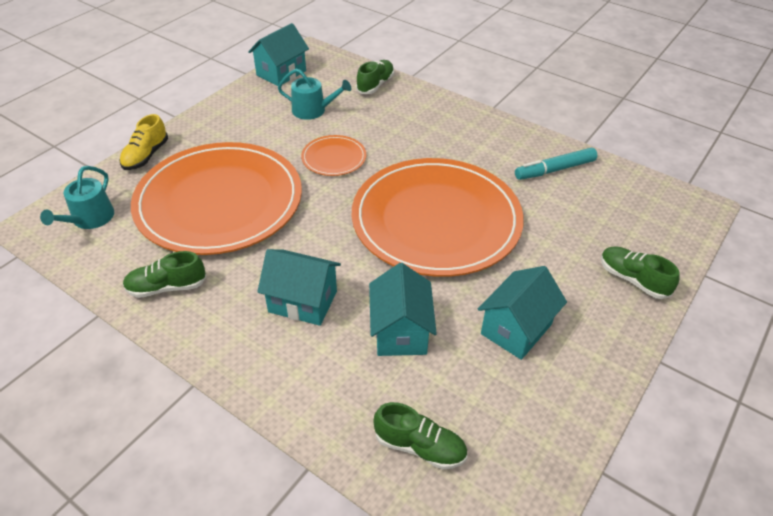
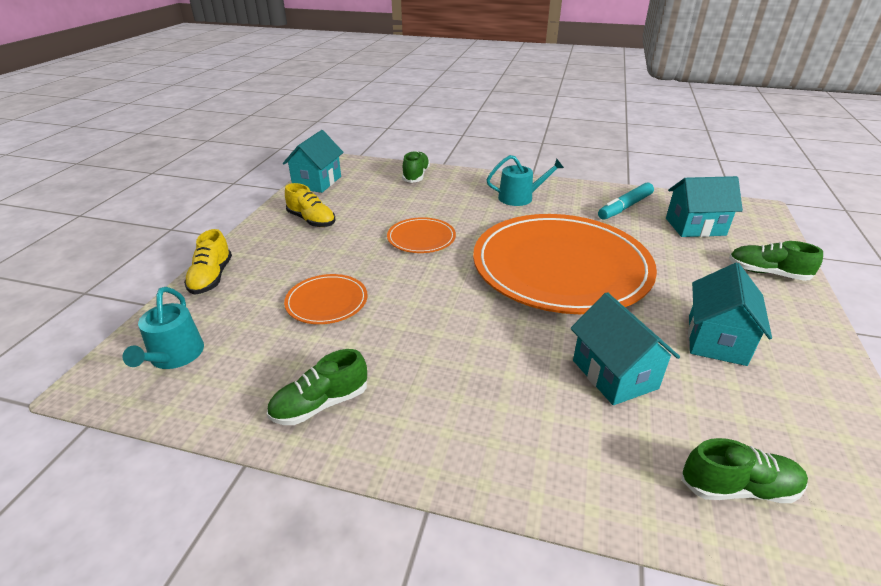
camera: 20 degrees left, 10 degrees down
(219, 202) = (327, 301): orange plate -> orange plate, size x0.42
(252, 116) = (311, 220): none -> yellow shoe
(303, 301) = (490, 374): turquoise house -> turquoise house (695, 227)
(313, 110) = (371, 205): turquoise watering can -> turquoise watering can (520, 197)

